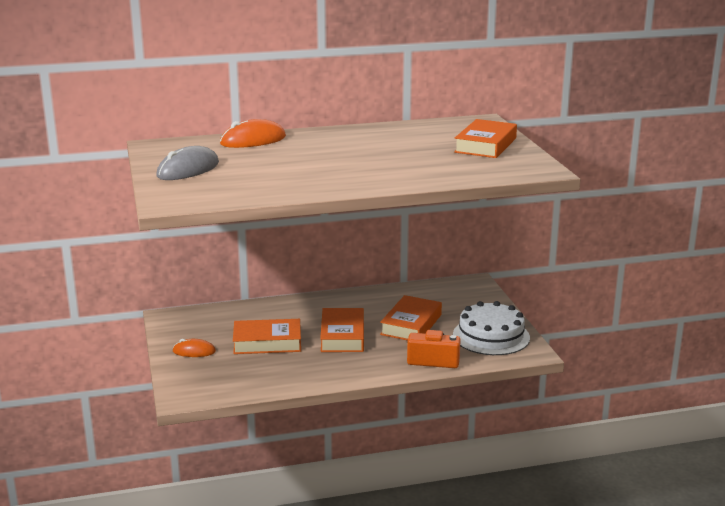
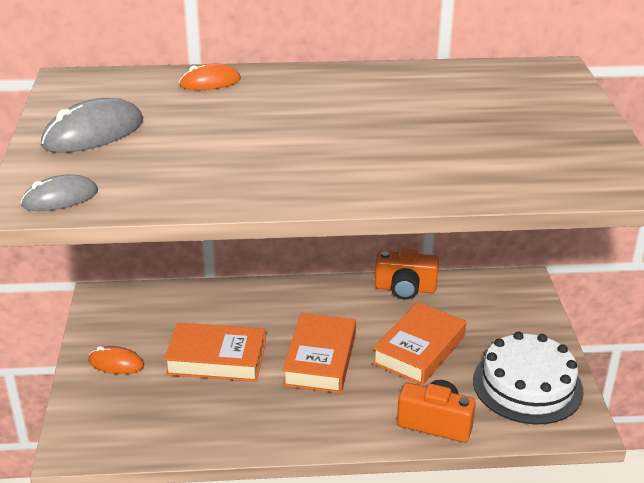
camera: 10 degrees right, 10 degrees up
(186, 200) = (60, 198): none -> grey mouse
(253, 140) = (210, 82): orange mouse -> orange mouse, size x0.63
(391, 293) = (405, 289): none -> orange camera
(485, 145) = (548, 121): orange book -> none

